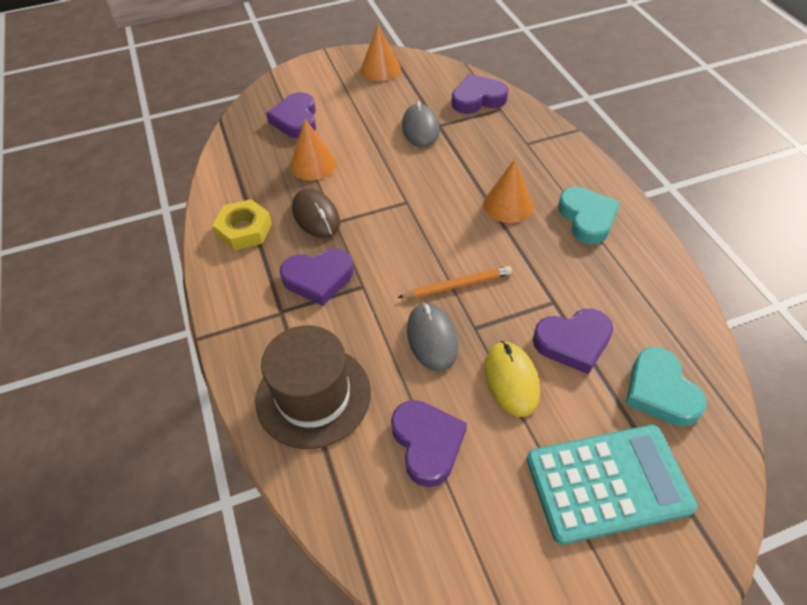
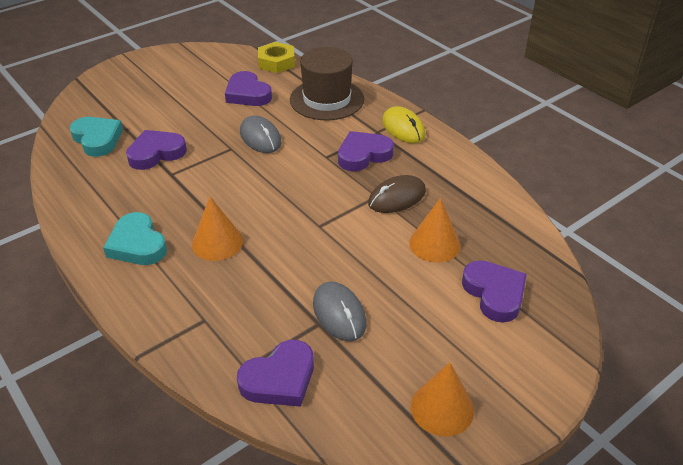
camera: 160 degrees right, 10 degrees down
(244, 230) = (450, 175): yellow nut -> yellow nut (276, 62)
(316, 216) = (397, 197): brown mouse -> brown mouse turned 75 degrees counterclockwise
(457, 285) = (250, 170): orange pencil -> none
(511, 380) = (200, 127): yellow mouse -> yellow mouse (403, 128)
(607, 483) = (139, 98): turquoise calculator -> none

